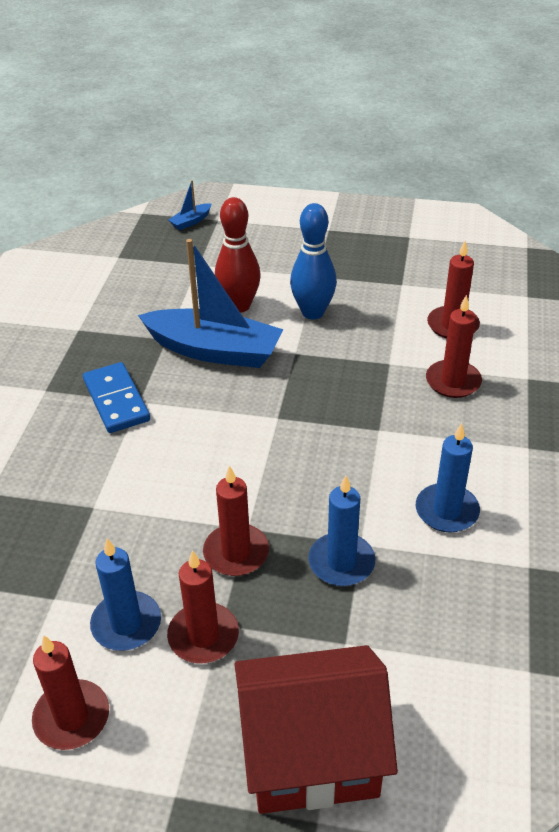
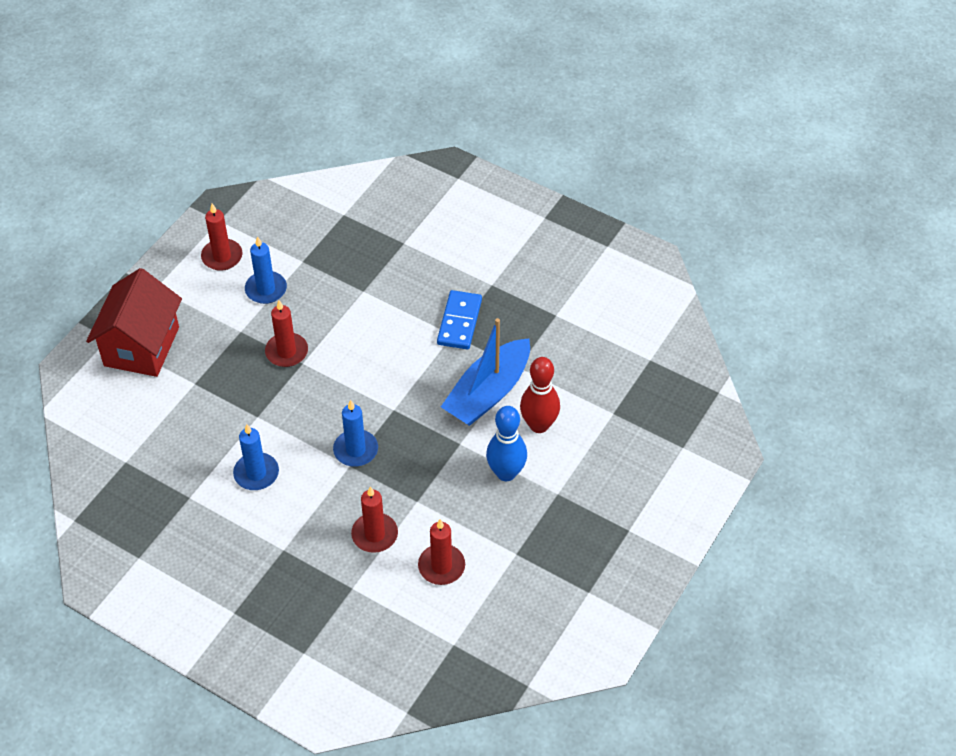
camera: 110 degrees right, 10 degrees up
(116, 400) = (459, 322): blue domino -> blue domino turned 75 degrees counterclockwise
(191, 221) = (687, 425): blue boat -> none
(203, 636) = (237, 321): red candle -> none
(341, 562) = (249, 401): blue candle -> blue candle (355, 450)

